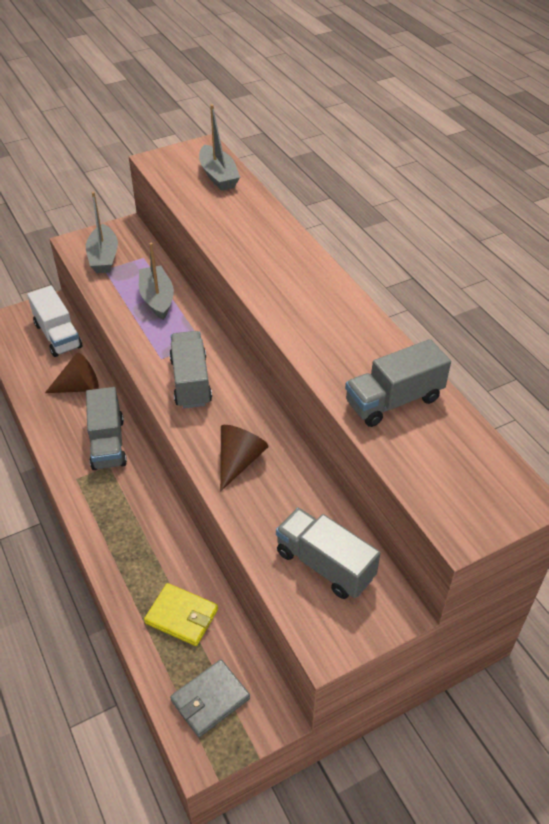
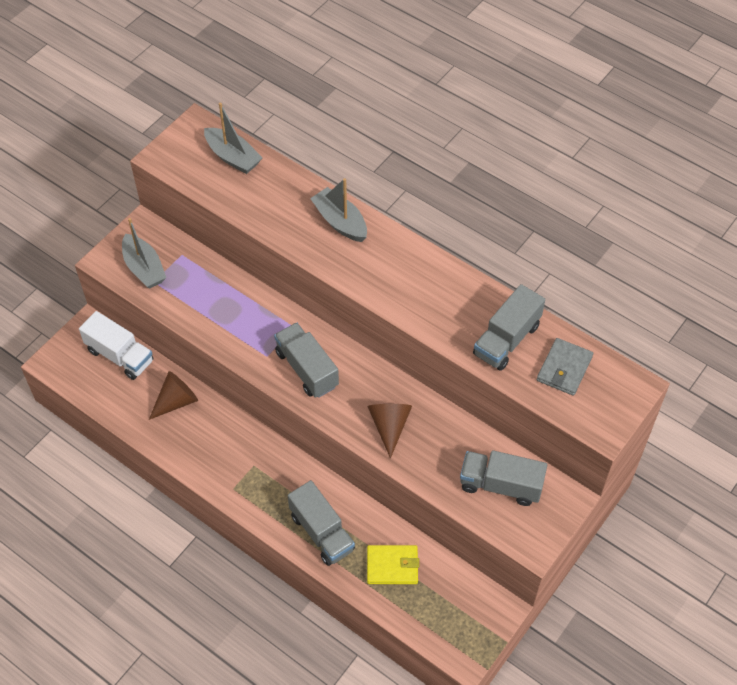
camera: 25 degrees left, 10 degrees up
(108, 443) = (239, 445): grey truck -> grey truck (322, 532)
(157, 299) = (224, 296): grey boat -> grey boat (340, 222)
(210, 699) = (450, 618): grey wallet -> grey wallet (564, 368)

